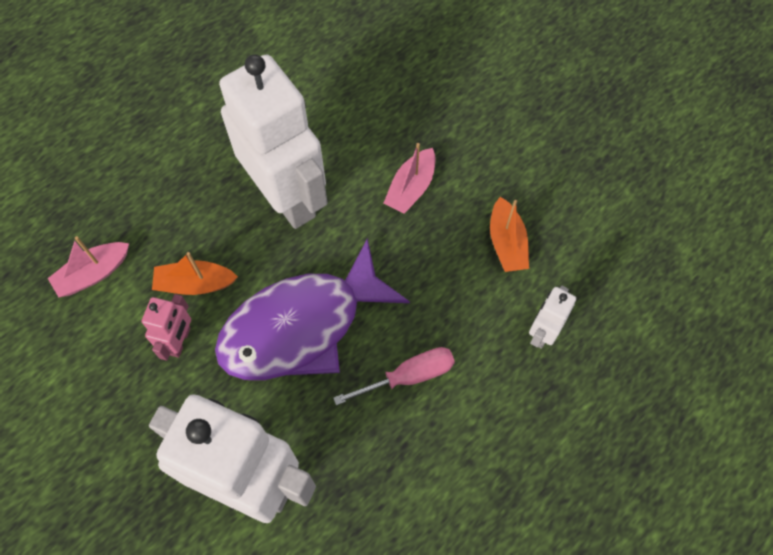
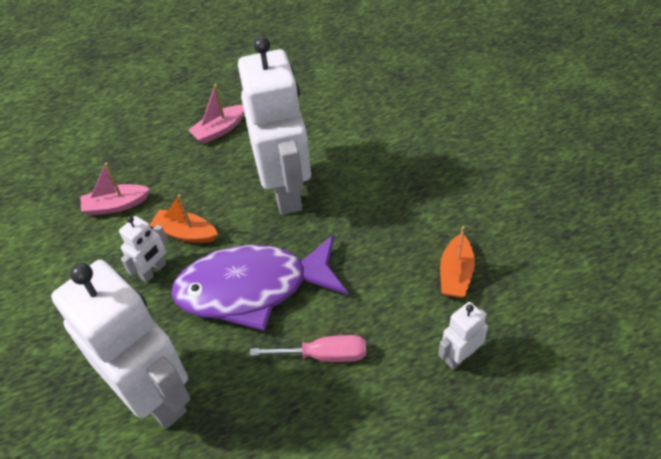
camera: 25 degrees right, 15 degrees down
(180, 341) = (153, 271): pink robot -> white robot
(411, 188) = (389, 210): pink boat -> pink boat (219, 130)

